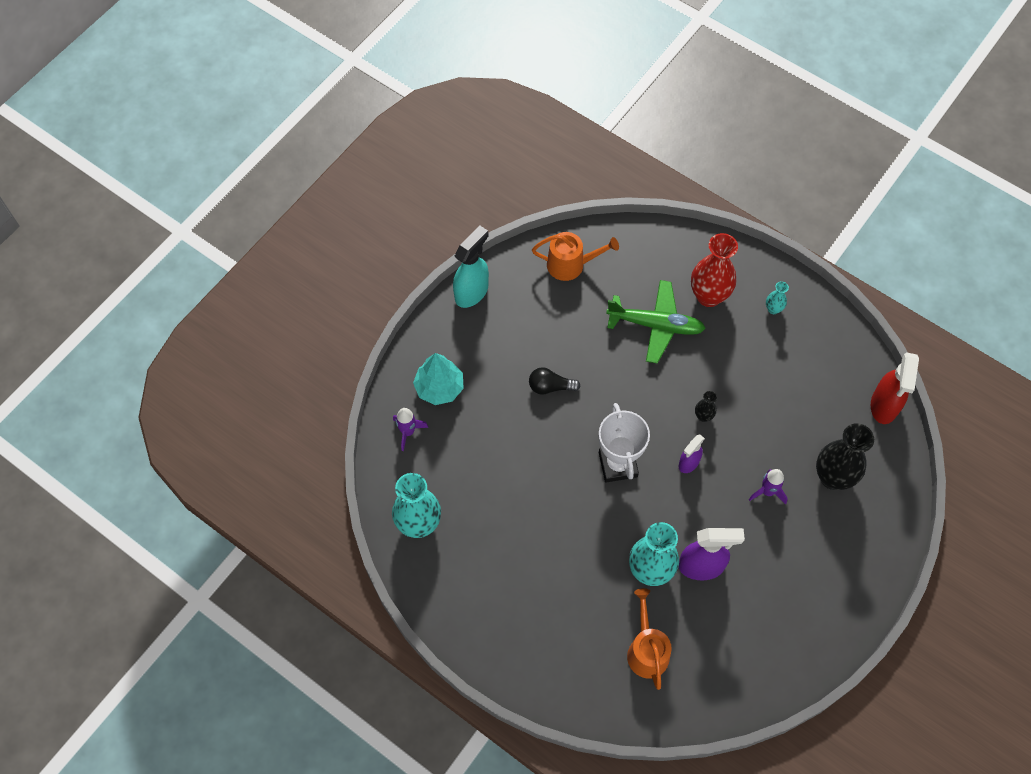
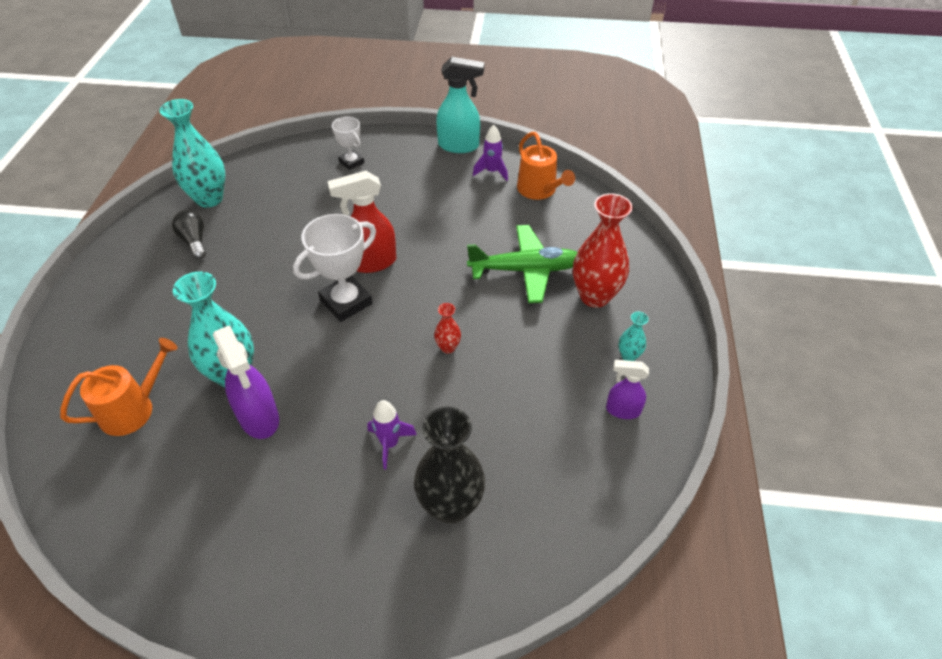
camera: 60 degrees right, 15 degrees down
(408, 432) = (296, 161): purple rocket -> purple rocket (492, 172)
(439, 387) = (351, 162): turquoise tree -> white trophy
(550, 387) = (400, 225): black light bulb -> black light bulb (194, 241)
(656, 325) = (526, 270): green plane -> green plane turned 75 degrees counterclockwise
(688, 463) = (382, 357): purple spray bottle -> purple spray bottle (622, 410)
(703, 416) = (448, 347): black vase -> red vase
(884, 406) = (592, 524): red spray bottle -> red spray bottle (371, 262)

